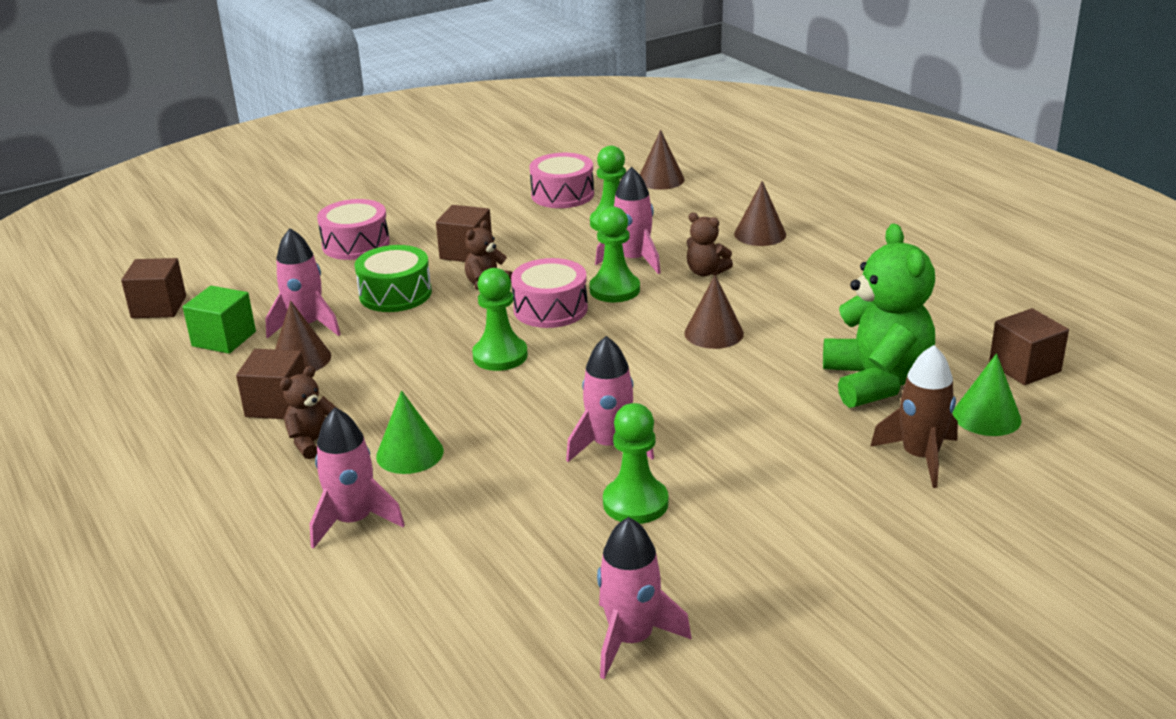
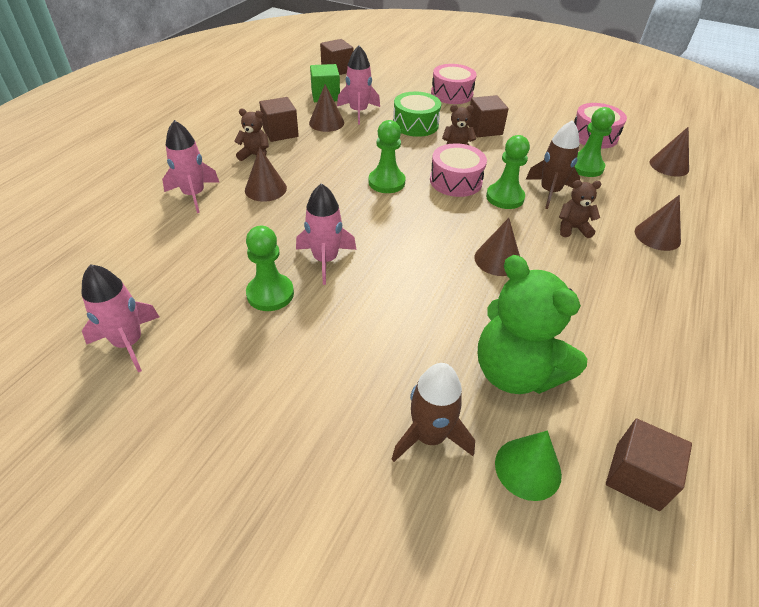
camera: 55 degrees right, 15 degrees up
(410, 453) = (265, 189): green cone -> brown cone
(633, 260) = (550, 192): pink rocket -> brown rocket
(706, 272) = (572, 228): brown teddy bear -> brown teddy bear turned 90 degrees clockwise
(876, 382) = (515, 372): green teddy bear -> green teddy bear turned 90 degrees clockwise

